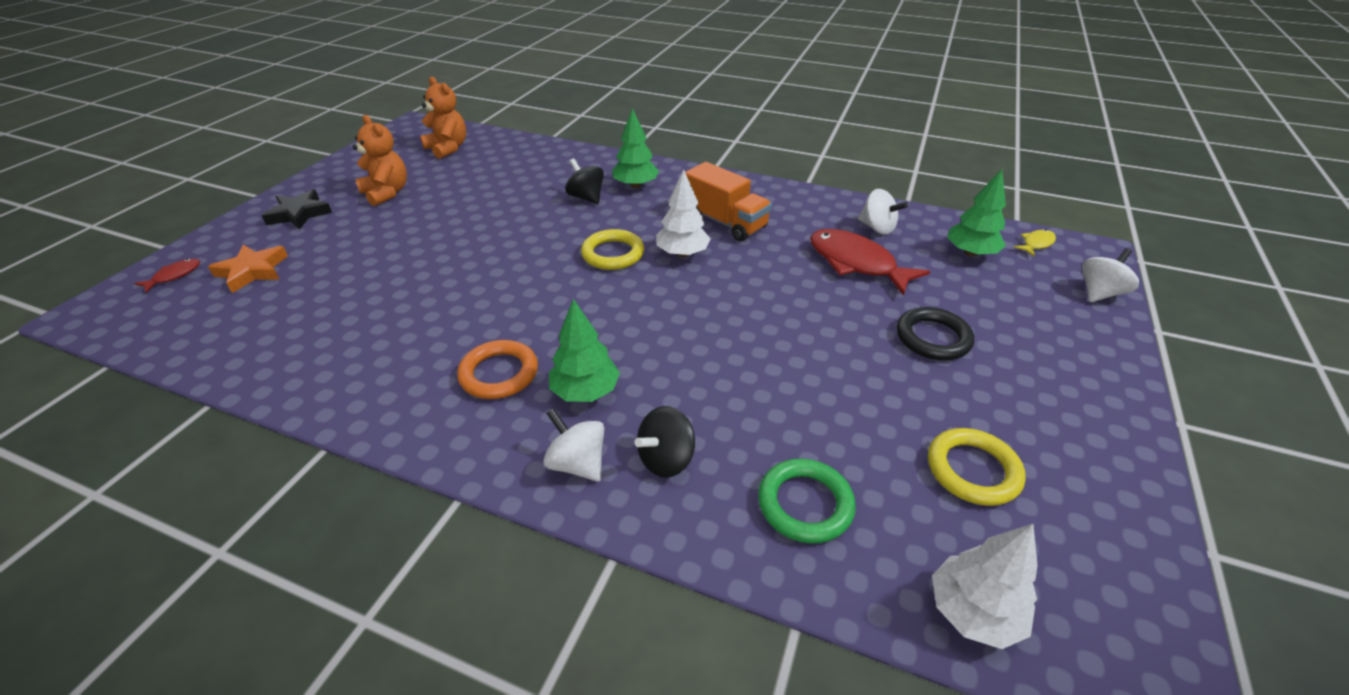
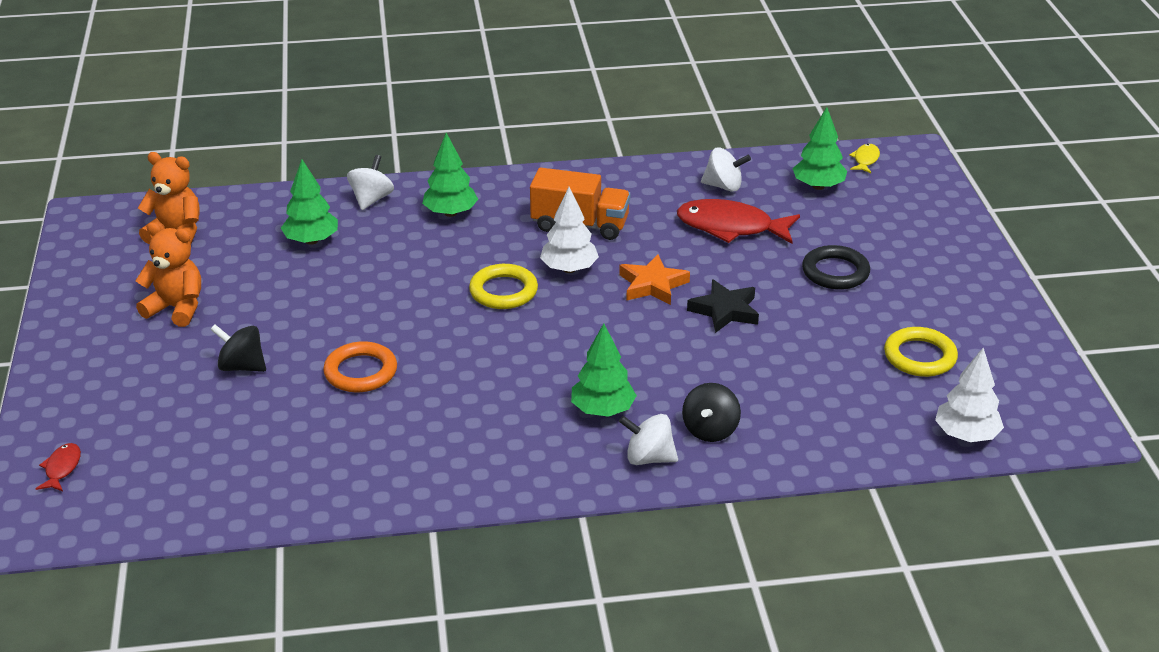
camera: 30 degrees left, 5 degrees down
(252, 271) = (146, 434): orange star -> orange star (652, 285)
(299, 214) = (105, 363): black star -> black star (725, 311)
(499, 374) = (516, 425): orange ring -> orange ring (361, 372)
(522, 176) = (311, 240): none -> green tree
(586, 197) = (412, 242): black spinning top -> black spinning top (242, 366)
(805, 504) = (828, 419): green ring -> none
(1099, 293) = (935, 191): white spinning top -> white spinning top (371, 199)

